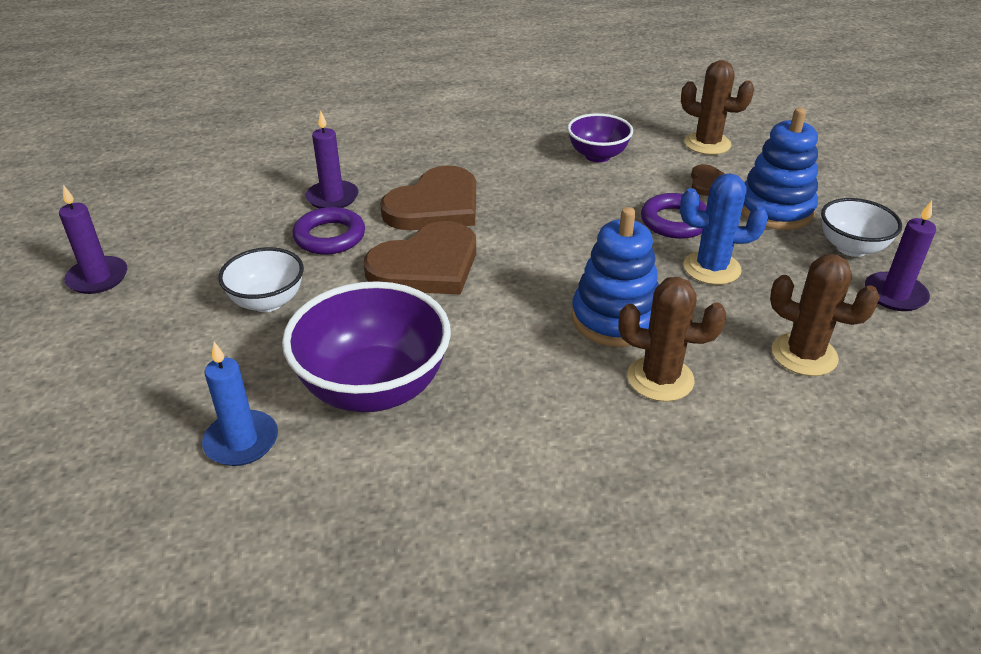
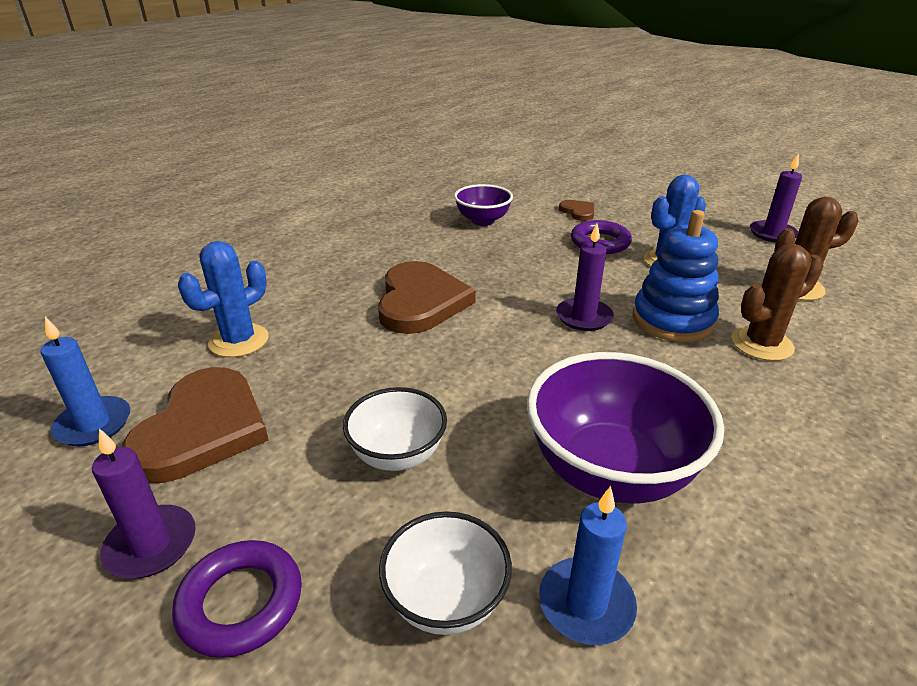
camera: 40 degrees left, 5 degrees down
(148, 197) = (94, 424): none -> blue candle
(281, 180) = (239, 341): none -> blue cactus
(329, 237) = (367, 367): purple ring -> purple ring (241, 602)
(332, 198) = (317, 334): purple candle -> purple candle (584, 317)
(426, 265) = (488, 349): brown heart -> brown heart (202, 429)
(707, 144) = (538, 189): brown cactus -> none
(775, 210) = (640, 213): blue stacking toy -> none
(851, 248) = (711, 218): white bowl -> white bowl (446, 600)

